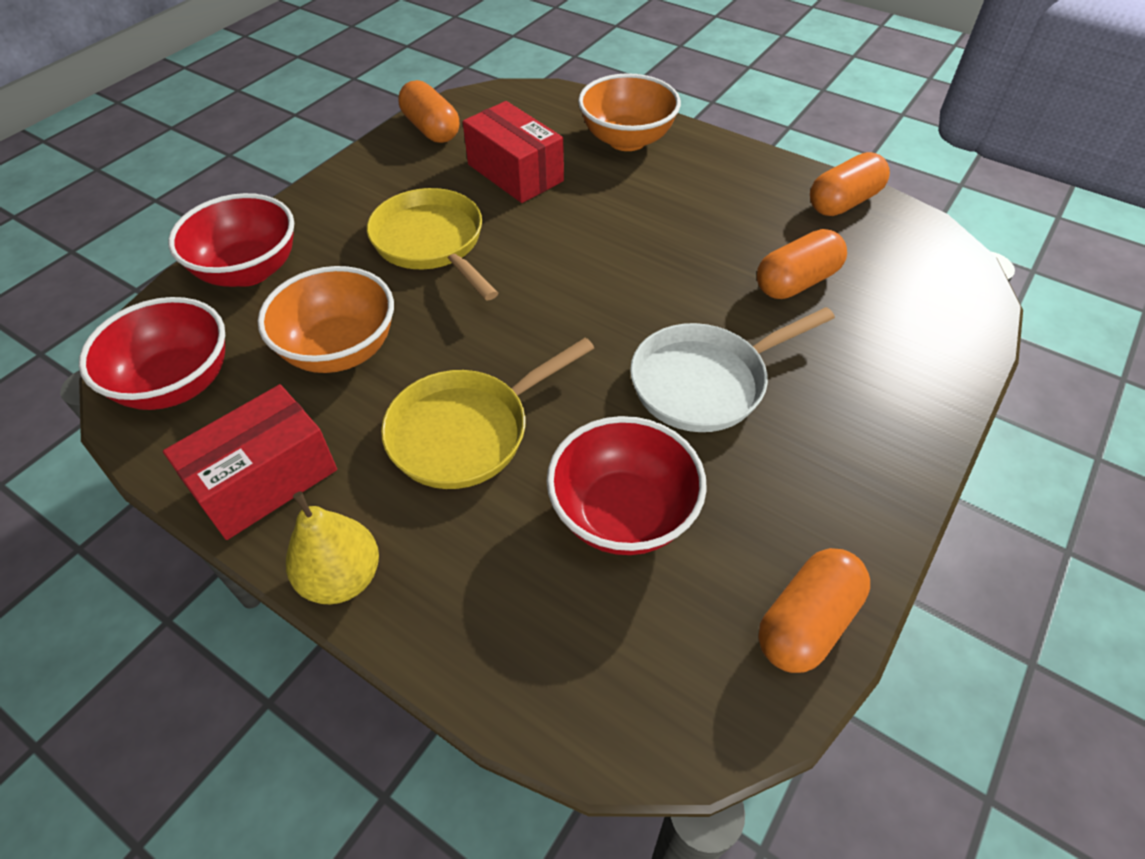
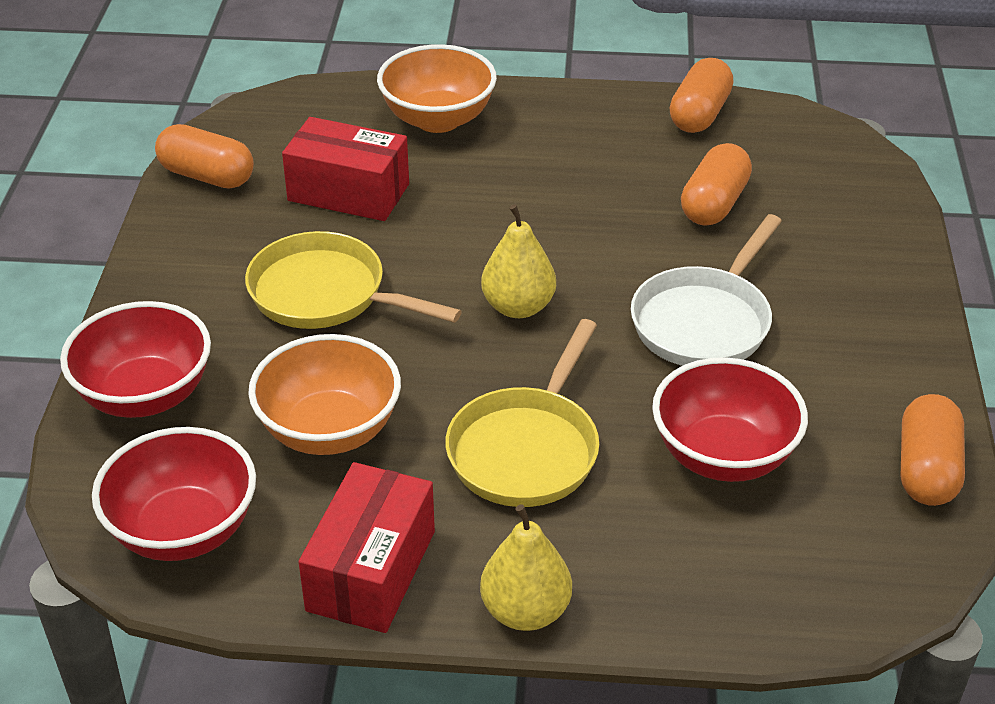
camera: 30 degrees left, 10 degrees down
(562, 308) = (518, 307): none -> yellow pear

